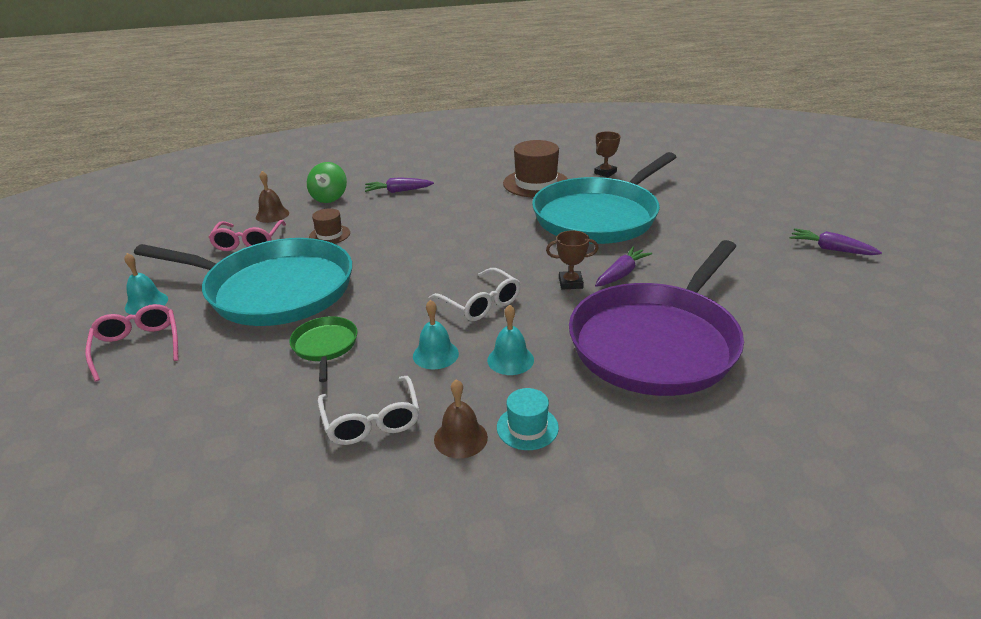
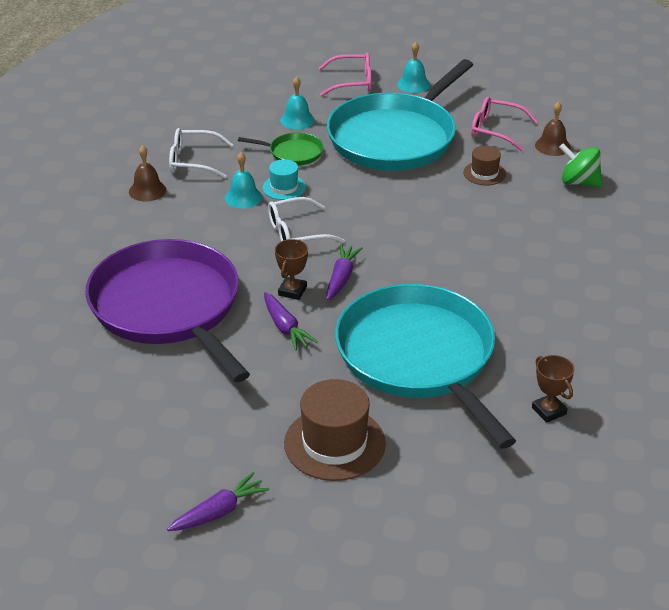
camera: 110 degrees right, 5 degrees up
(398, 191) = (574, 229): purple carrot -> purple carrot (341, 278)
(510, 360) = (208, 229): turquoise bell -> turquoise bell (297, 120)
(527, 427) = (133, 218): turquoise hat -> turquoise hat (284, 187)
(536, 183) = (543, 337): brown hat -> brown hat (334, 443)

